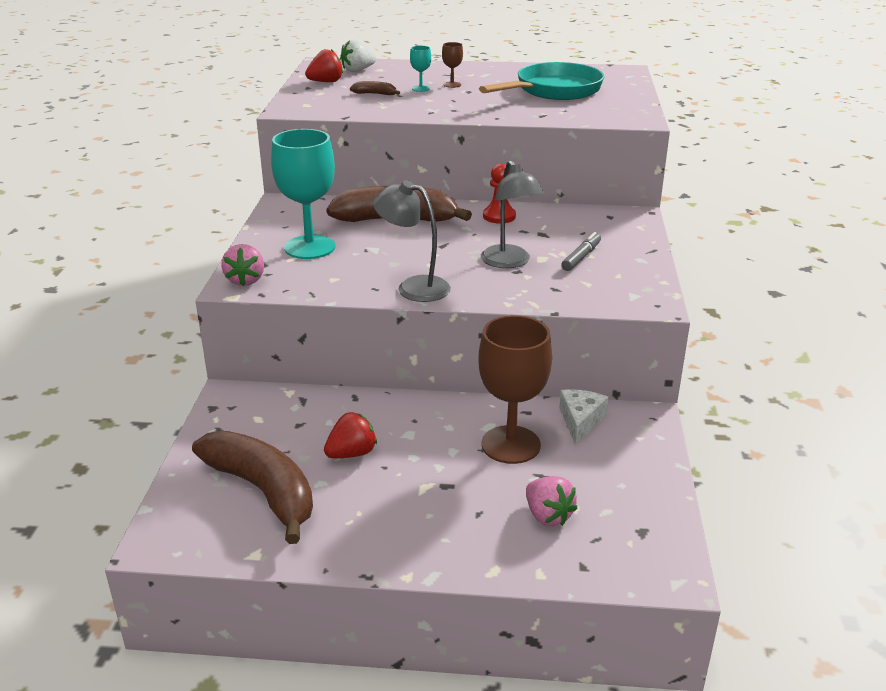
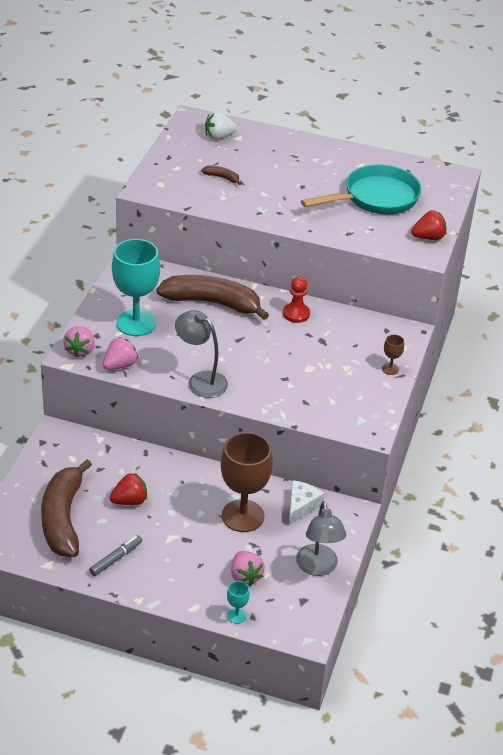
camera: 10 degrees right, 10 degrees up
(263, 491) = (63, 519): brown banana -> brown banana turned 150 degrees counterclockwise
(302, 287) = (120, 365): none -> pink strawberry
(326, 82) = (186, 151): red strawberry -> red strawberry (428, 237)
(421, 88) = (263, 175): turquoise goblet -> turquoise goblet (236, 616)
(452, 85) = (292, 174): brown goblet -> brown goblet (390, 369)
(509, 262) = (282, 368): grey lamp -> grey lamp (318, 567)
(581, 257) = (340, 372): grey marker -> grey marker (116, 559)

